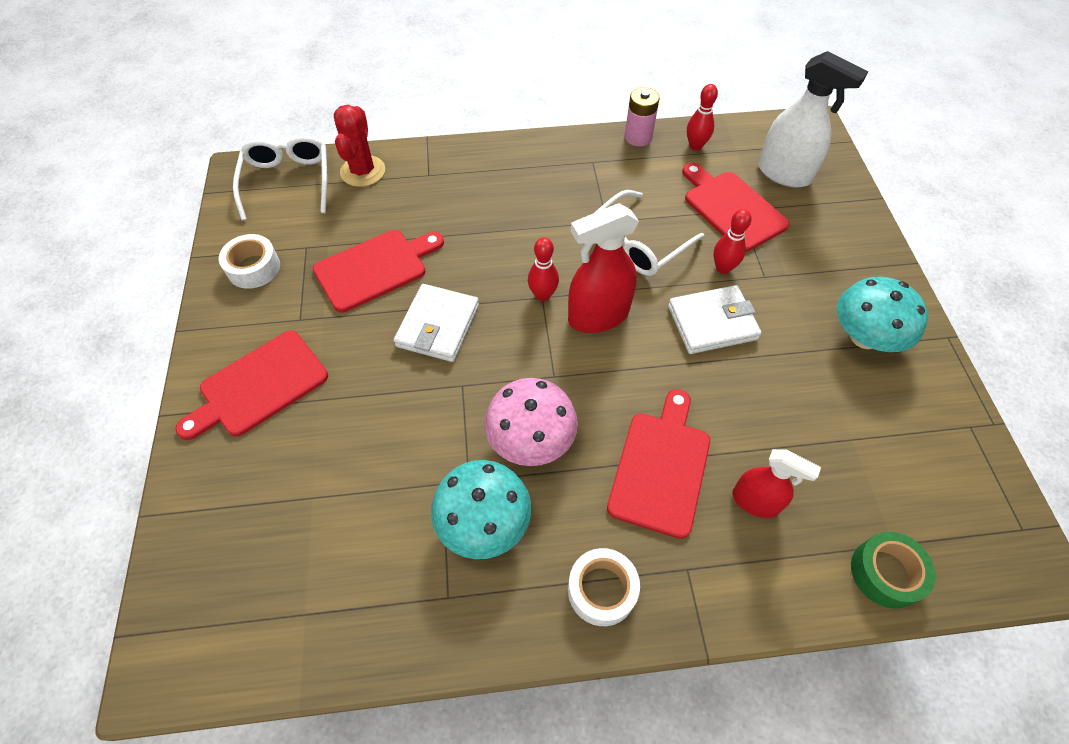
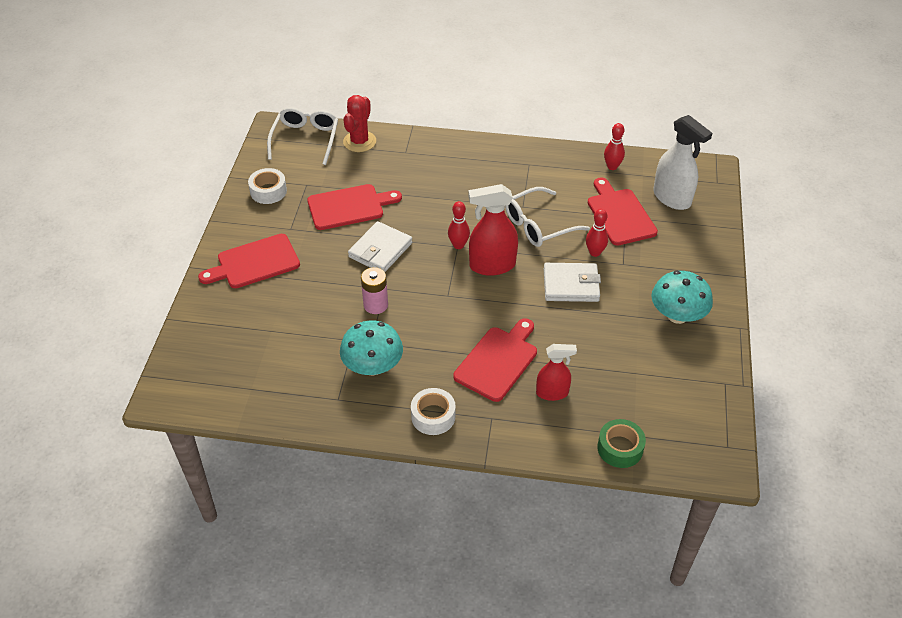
camera: 15 degrees right, 10 degrees down
(531, 439) = (419, 328): pink mushroom -> none
(638, 137) = (570, 153): pink battery -> pink battery (375, 305)
(755, 501) = (552, 393): red spray bottle -> red spray bottle turned 45 degrees counterclockwise

